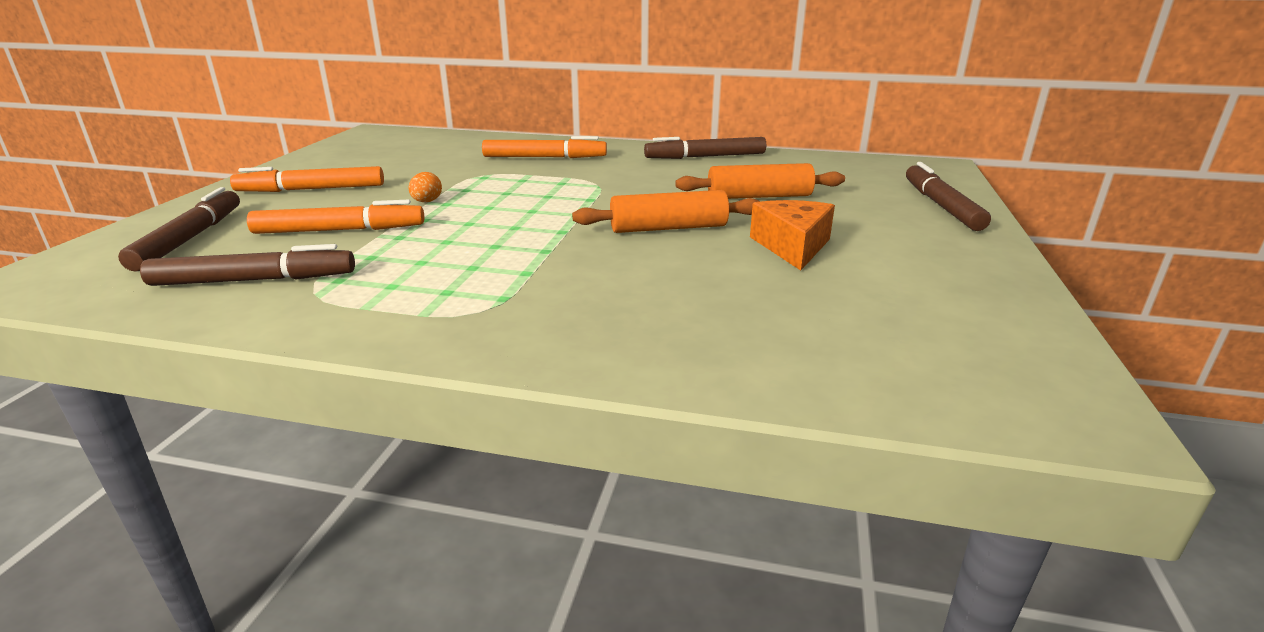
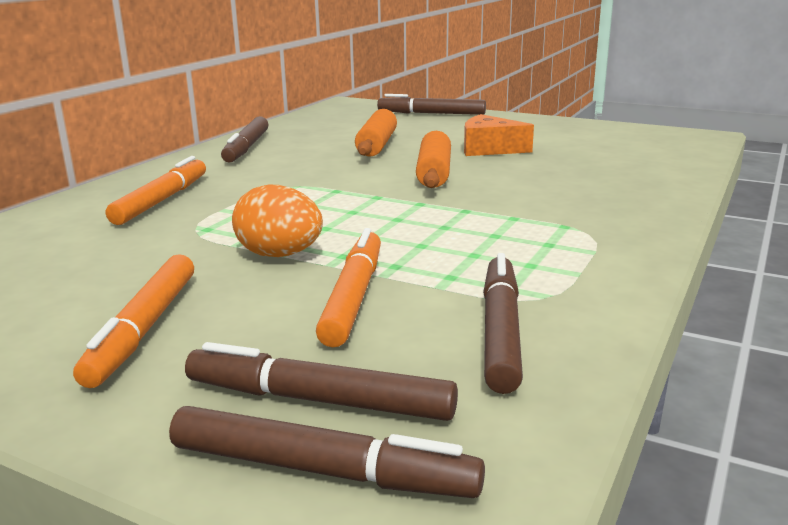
camera: 75 degrees left, 5 degrees down
(112, 248) = (322, 470): none -> brown marker
(427, 202) = (280, 255): orange egg -> orange egg, size x1.88

